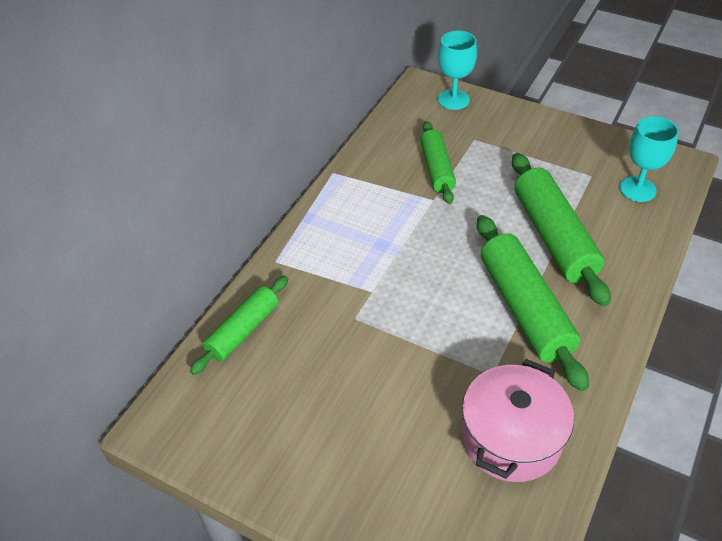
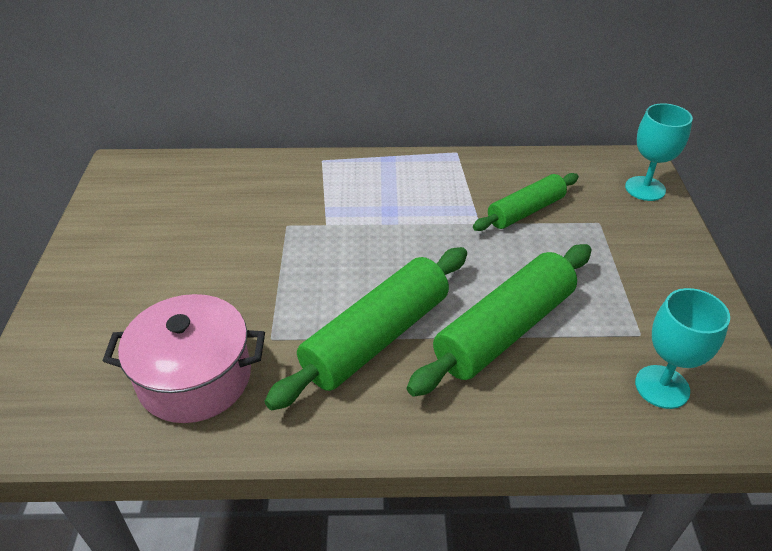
camera: 60 degrees right, 5 degrees down
(243, 331) = (233, 171): green rolling pin -> none

